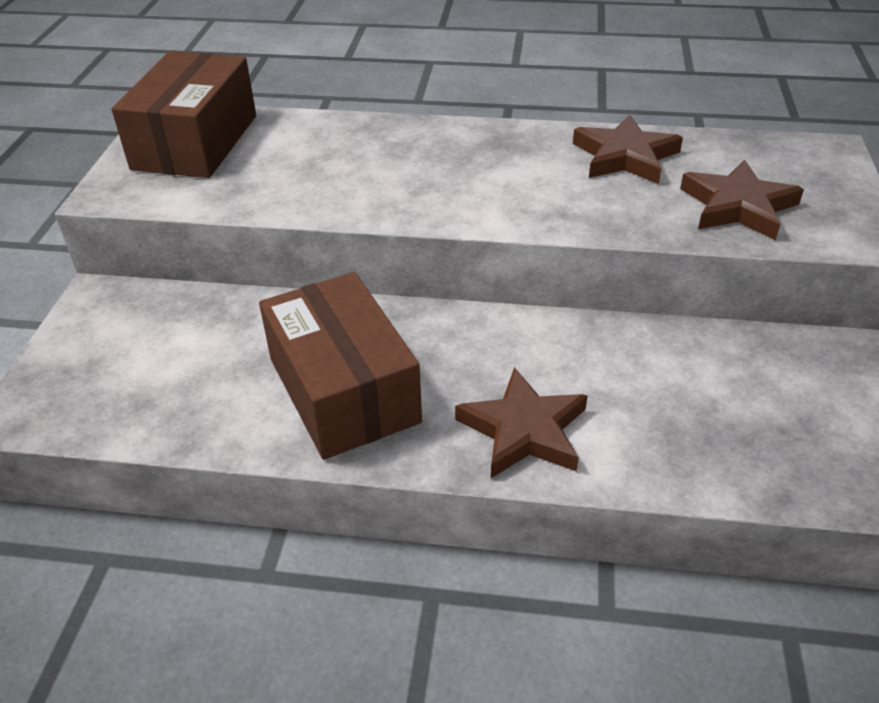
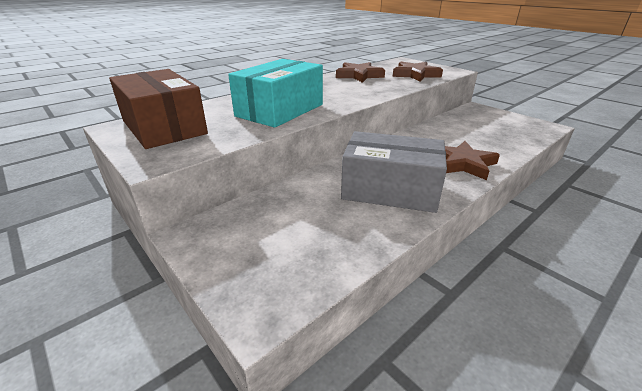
camera: 50 degrees left, 10 degrees down
(343, 390) = (390, 190): brown box -> grey box
(349, 179) = (280, 110): none -> turquoise box

